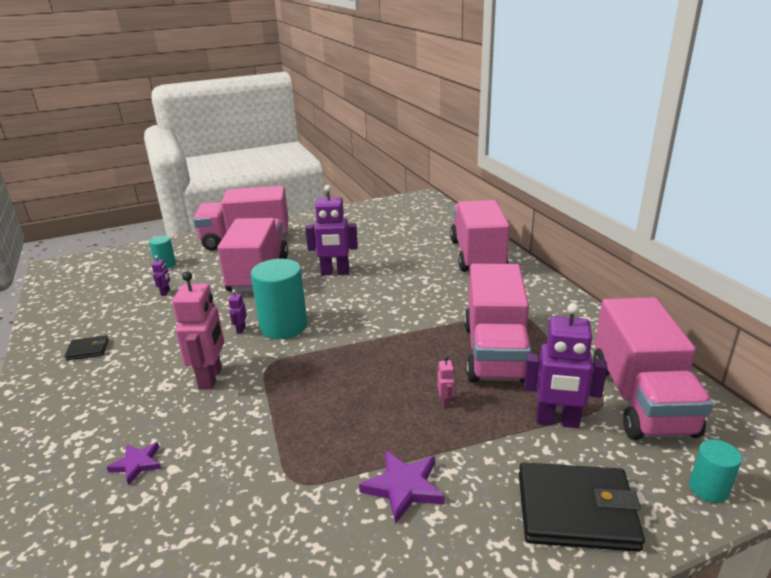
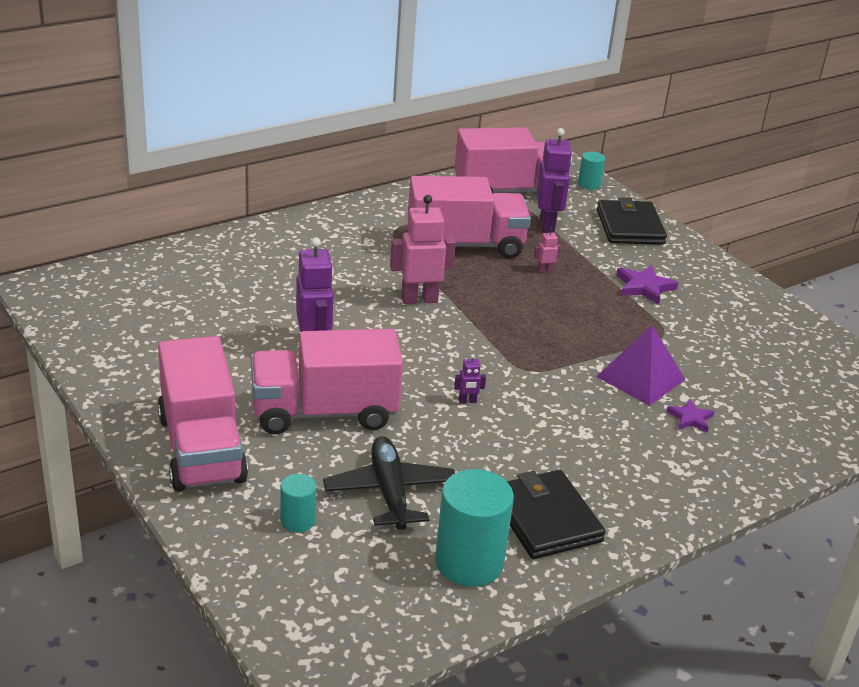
camera: 105 degrees left, 5 degrees up
(88, 350) = (545, 519): black wallet -> black wallet, size x2.09
(165, 292) = (389, 492): purple robot -> black plane
(211, 378) = (561, 403): pink robot -> pink robot (419, 299)
(221, 439) = (640, 378): none -> purple pyramid
(283, 326) = (452, 370): turquoise cylinder -> turquoise cylinder (469, 562)
(477, 255) = (260, 247): pink truck -> none

